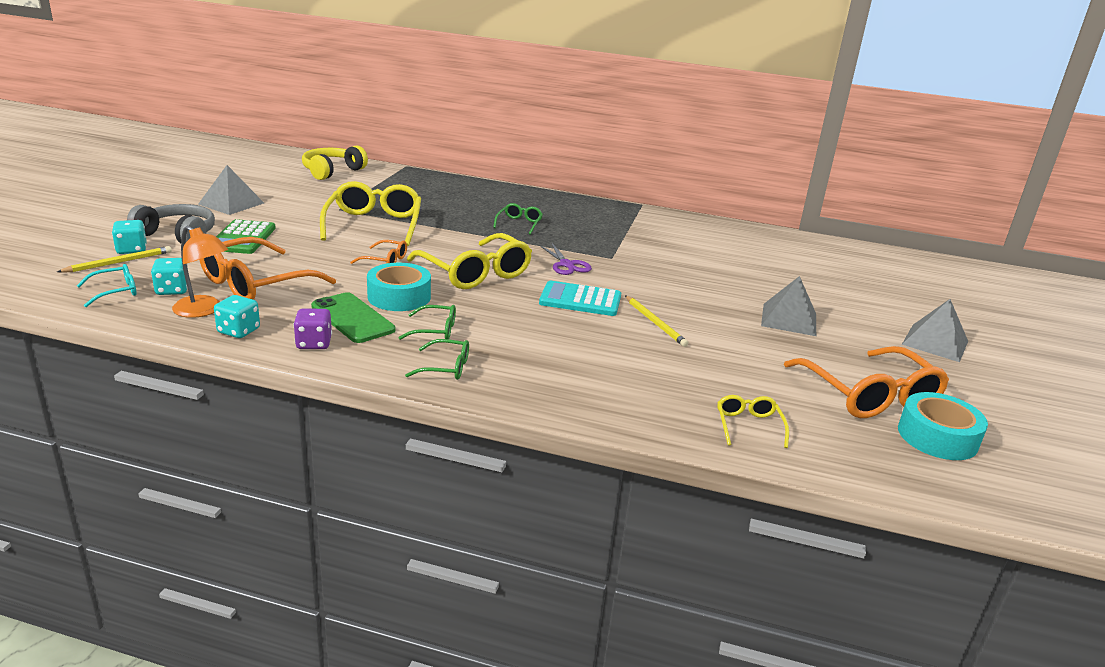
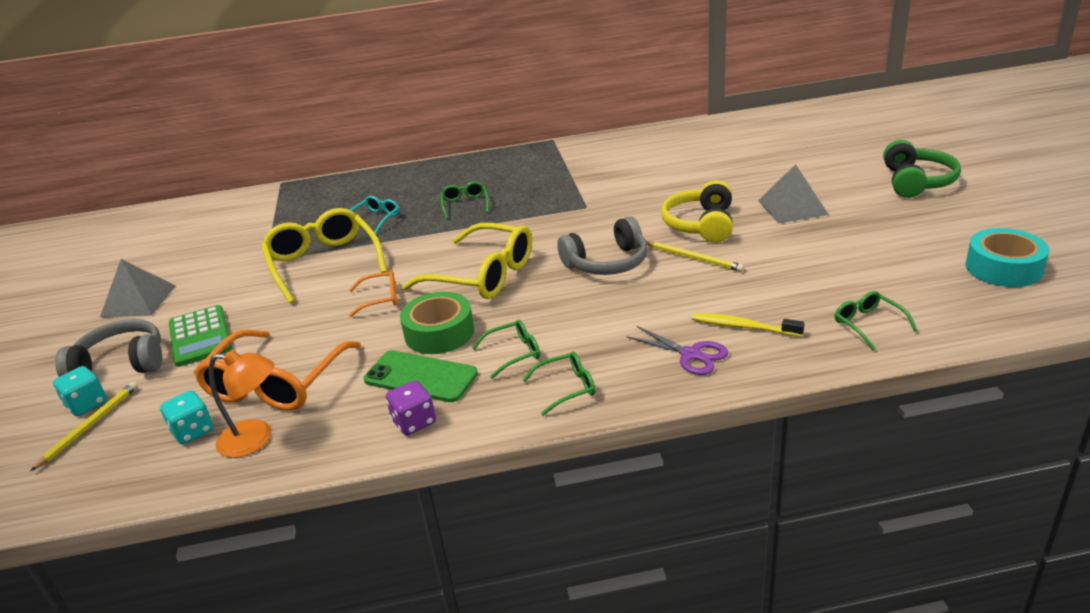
camera: 20 degrees left, 5 degrees up
(115, 291) = (128, 462): turquoise glasses -> turquoise glasses (376, 219)
(238, 331) = (321, 445): turquoise dice -> none
(332, 171) = (208, 219): yellow headphones -> yellow headphones (701, 225)
(399, 297) = (439, 333): turquoise tape -> green tape
(566, 265) = (555, 231): purple scissors -> purple scissors (691, 354)
(580, 300) = (607, 263): turquoise calculator -> grey headphones
(636, 384) = (743, 327): none -> yellow toothbrush
(748, 426) = (868, 324): yellow glasses -> green glasses
(869, 395) = (922, 253): orange glasses -> none
(935, 342) = (916, 182): grey pyramid -> green headphones

